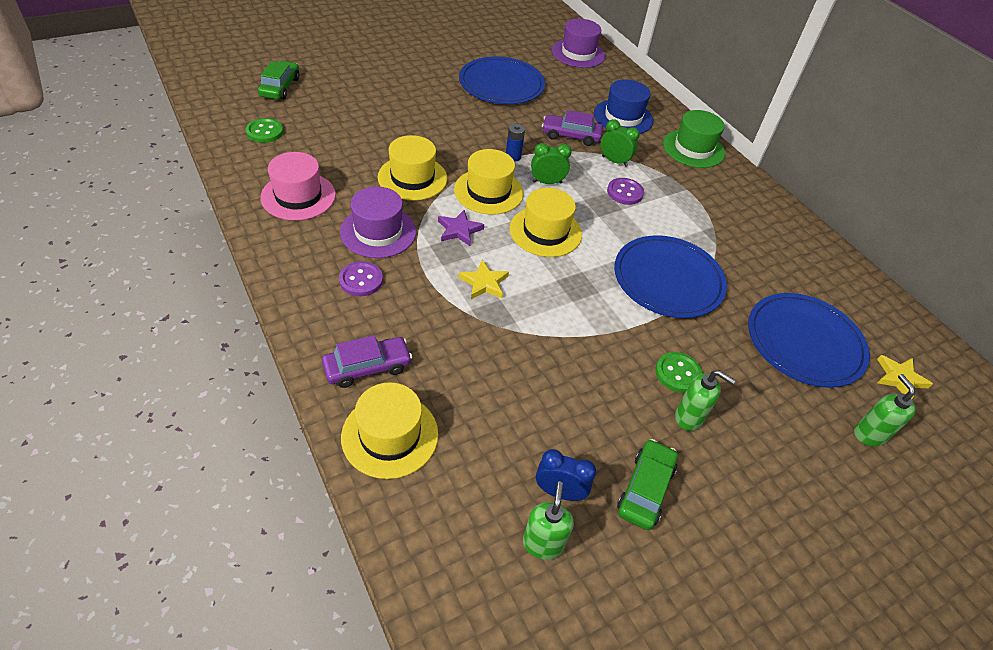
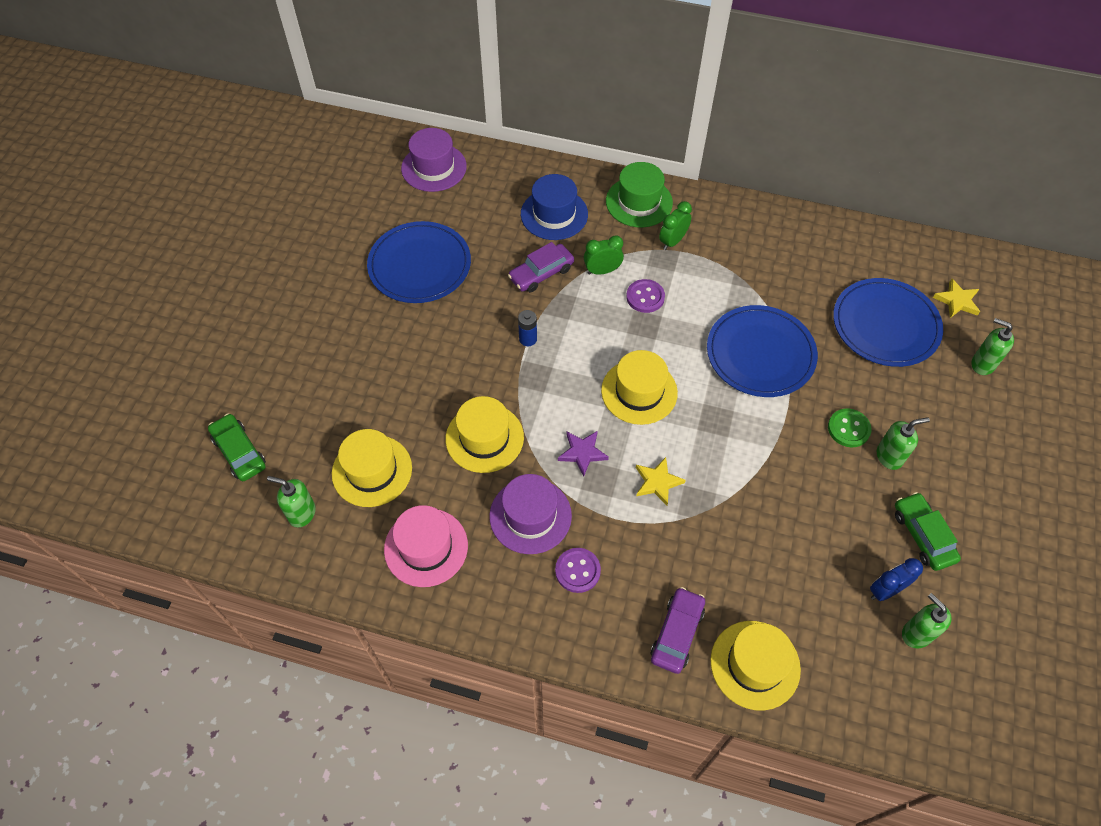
camera: 40 degrees left, 10 degrees up
(265, 132) = (302, 513): green button -> green soap dispenser
(488, 191) = (555, 393): yellow hat -> yellow hat (372, 471)
(547, 182) = (583, 341): green clock -> green clock (672, 241)

